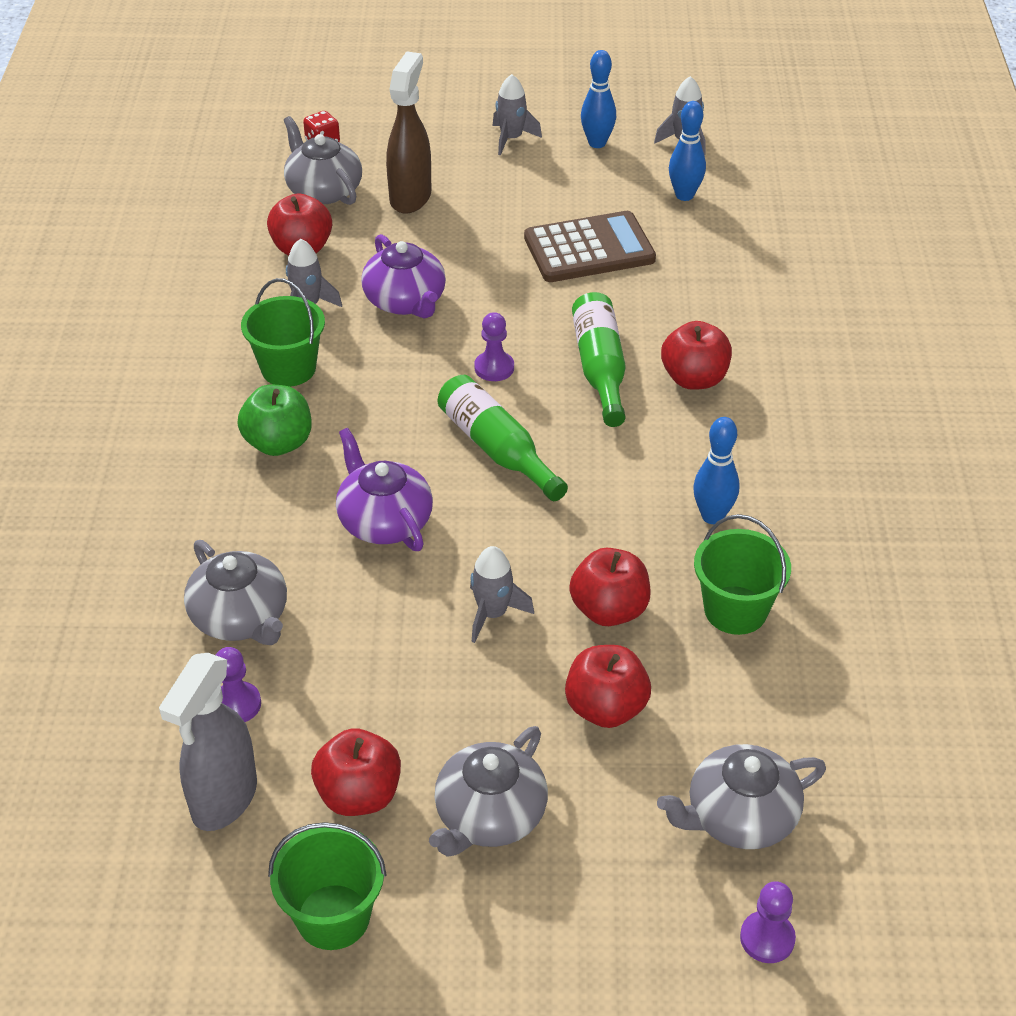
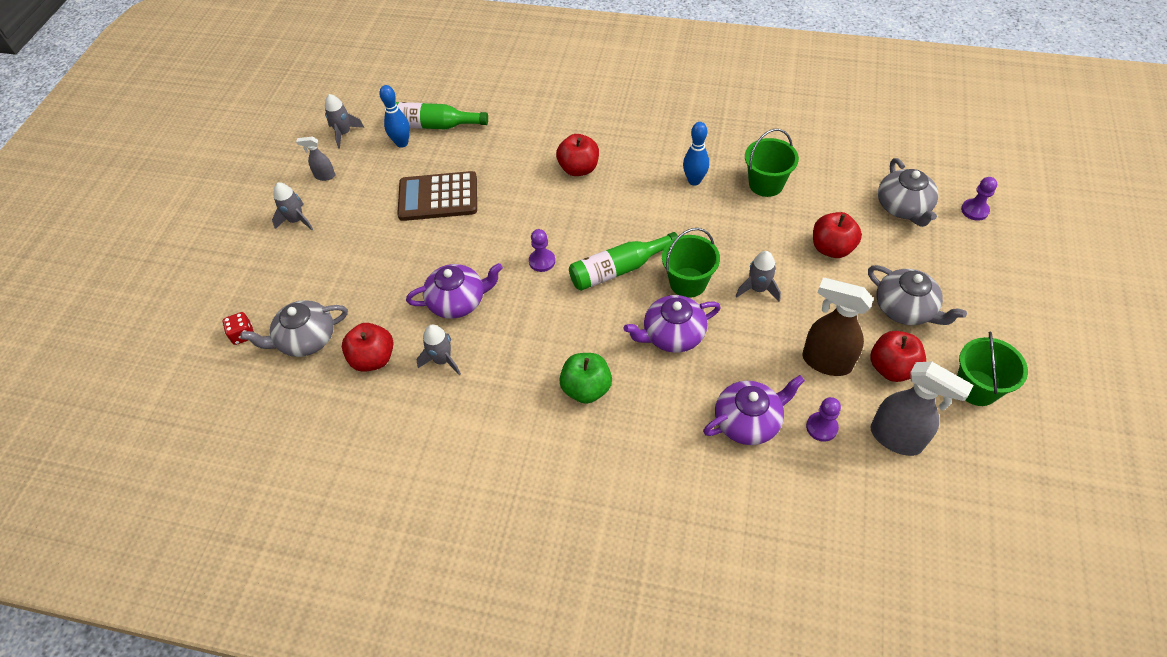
camera: 75 degrees left, 10 degrees up
(241, 617) = (748, 421): grey teapot -> purple teapot
(288, 368) = (509, 377): green bucket -> green bucket (688, 282)
(411, 197) = (339, 286): brown spray bottle -> brown spray bottle (825, 361)
(589, 249) = (438, 197): brown calculator -> brown calculator turned 90 degrees counterclockwise
(597, 143) = (325, 176): blue bowling pin -> grey spray bottle
(600, 368) = (557, 209): green bottle -> green bottle (433, 125)
(609, 610) = (760, 236): red apple -> none

